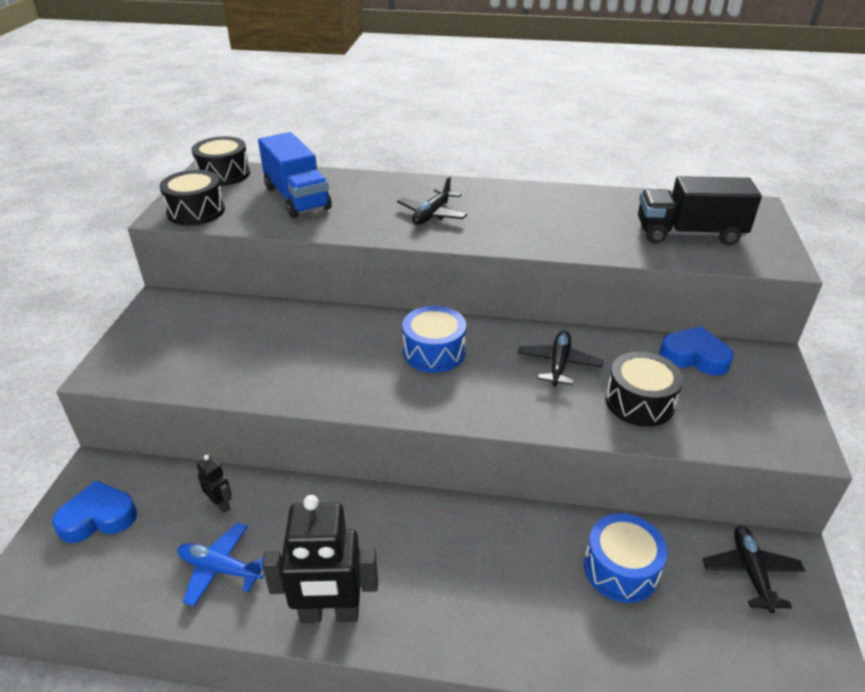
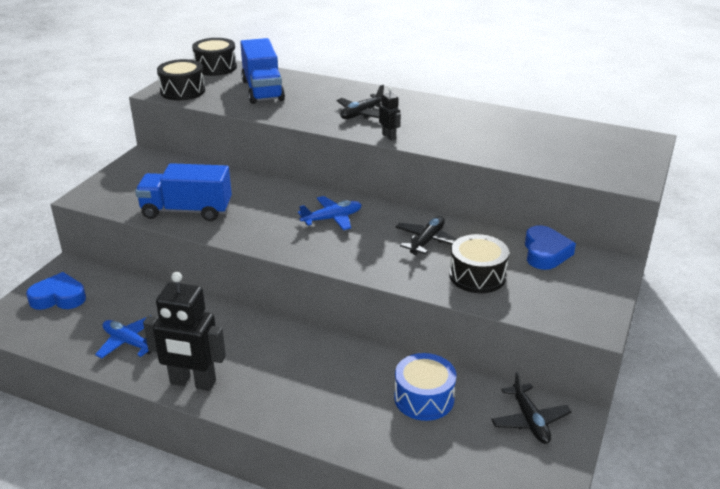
camera: 15 degrees right, 5 degrees down
(220, 504) = (144, 304): black robot -> black robot (389, 136)
(248, 371) = (187, 211): none -> blue truck
(434, 352) = (332, 219): blue drum -> blue plane
(689, 234) = (569, 152): black truck -> none
(694, 356) = (545, 253): blue heart -> blue heart turned 60 degrees clockwise
(751, 572) = (529, 420): black plane -> black plane turned 150 degrees clockwise

